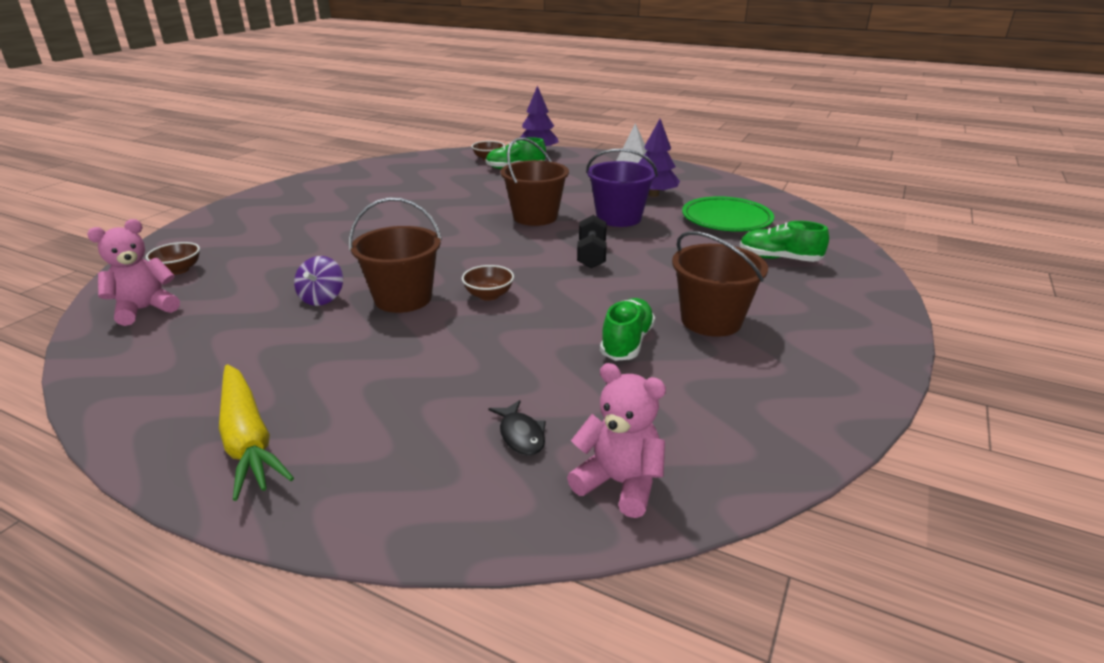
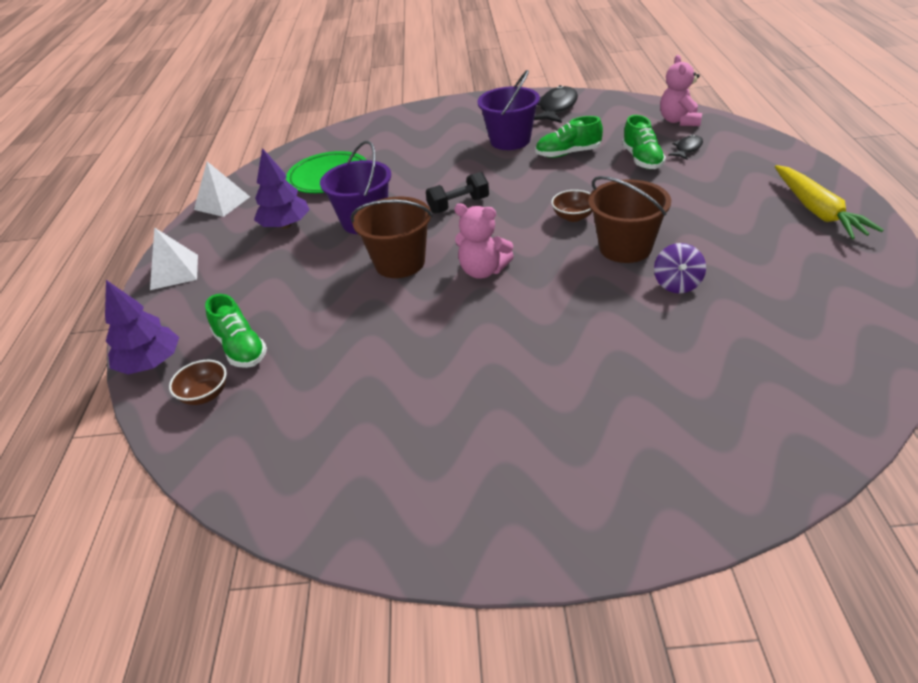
camera: 115 degrees left, 10 degrees up
(145, 309) = (832, 368): pink teddy bear -> pink teddy bear (483, 271)
(178, 270) = (768, 416): brown bowl -> none
(247, 439) = (817, 211): yellow carrot -> yellow carrot turned 135 degrees clockwise
(322, 298) = (677, 284): purple spinning top -> purple spinning top turned 120 degrees clockwise
(711, 320) = (510, 140): brown bucket -> purple bucket
(724, 182) = (222, 203): none -> white pyramid
(779, 259) = (393, 143): green shoe -> green shoe (642, 159)
(794, 391) = (556, 108): none -> black fish

